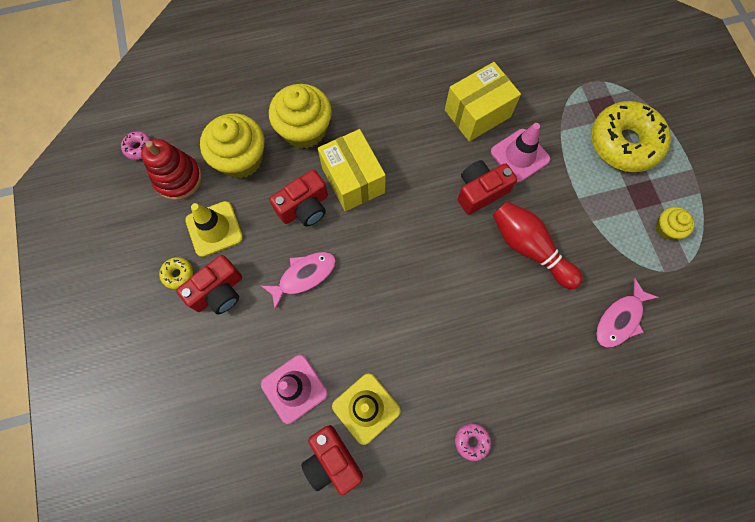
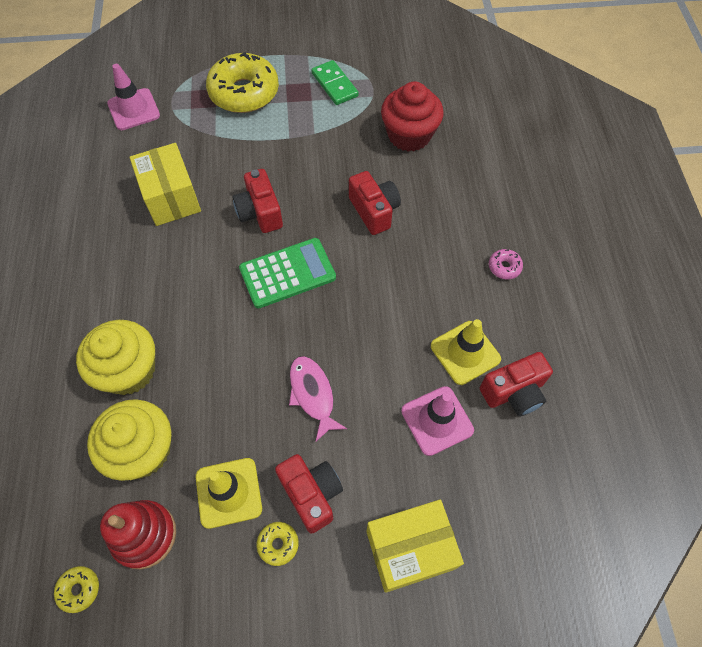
camera: 80 degrees left, 10 degrees down
(139, 148) = (79, 589): pink donut -> yellow donut
(304, 207) = (230, 383): red camera -> red camera (374, 211)
(353, 180) = (211, 327): yellow box -> yellow box (410, 549)
(419, 230) = (287, 273): none -> green calculator
(520, 155) = (231, 172): pink traffic cone -> pink traffic cone (134, 109)
(529, 248) = (329, 185): red bowling pin -> none
(620, 319) = (409, 135): pink fish -> red cupcake
(667, 228) = (334, 85): yellow cupcake -> green domino

